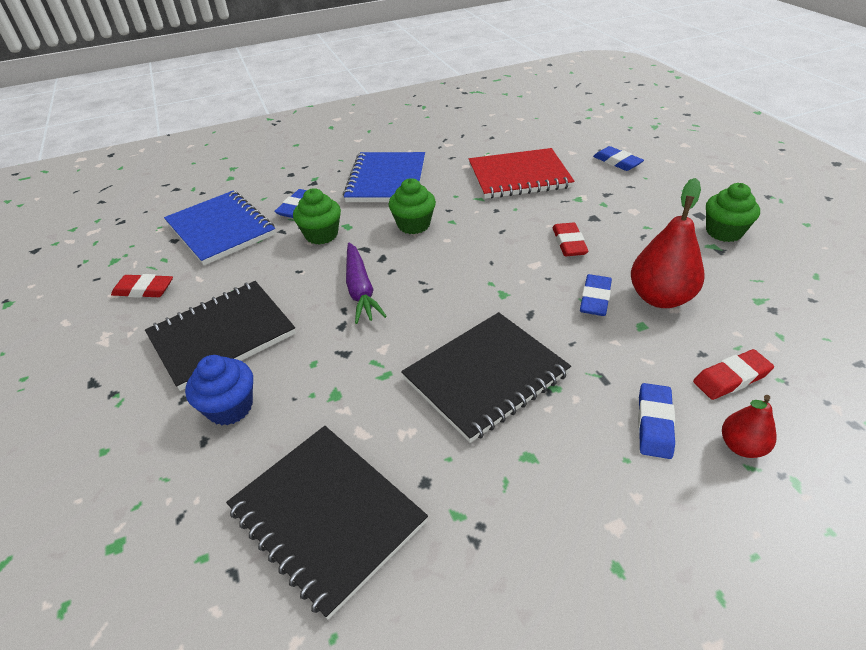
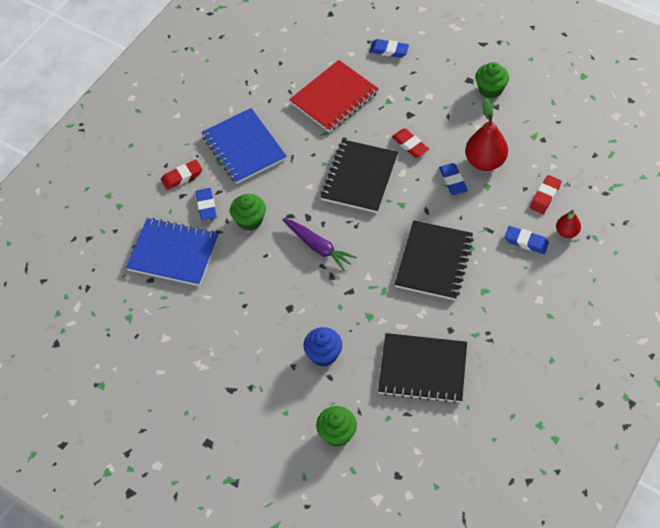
camera: 35 degrees left, 15 degrees up
(144, 290) = (181, 324): red eraser -> red eraser (182, 176)
(222, 335) = (270, 322): black notebook -> black notebook (359, 178)
(413, 225) = (302, 179): green cupcake -> green cupcake (337, 433)
(654, 423) = (526, 242): blue eraser -> blue eraser turned 45 degrees counterclockwise

